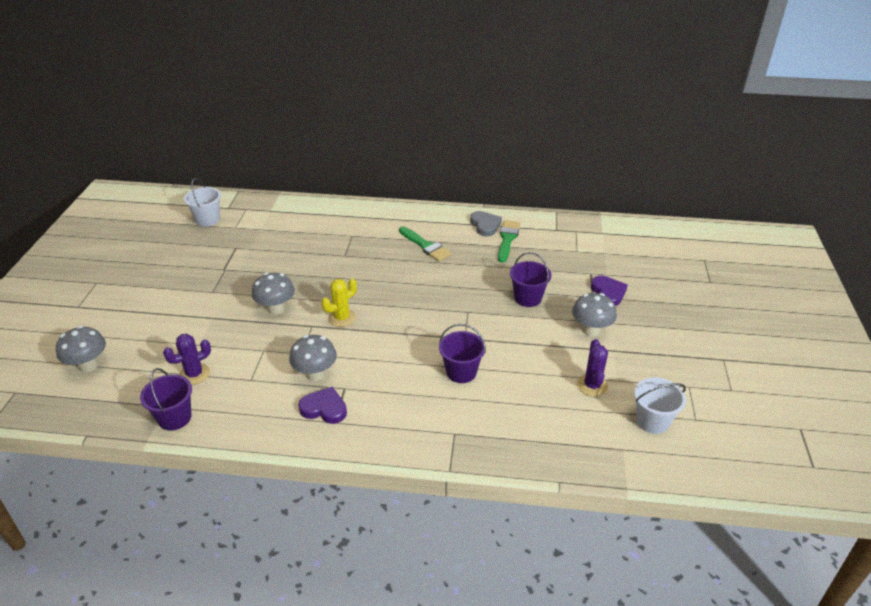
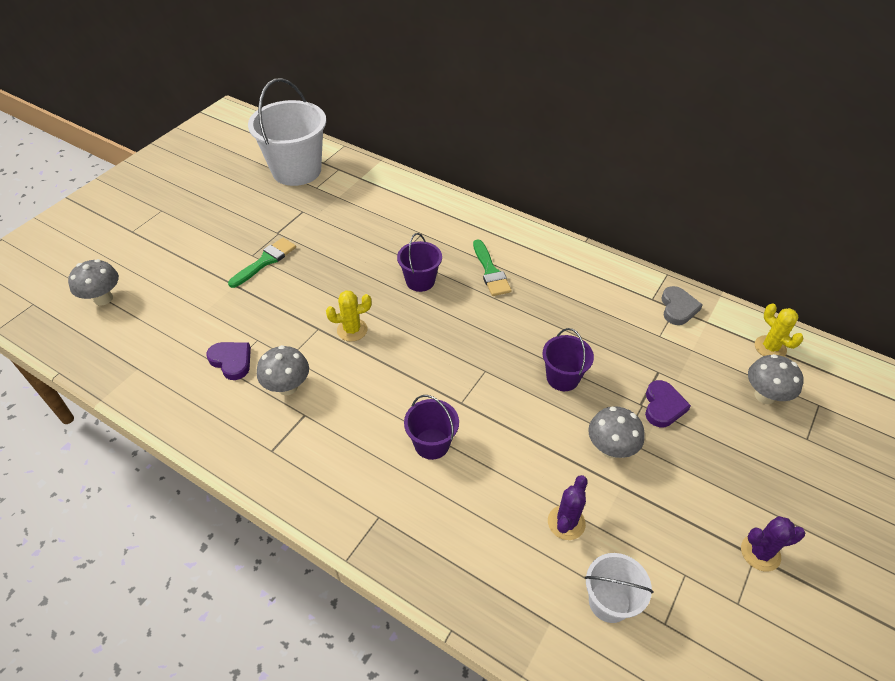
camera: 25 degrees right, 10 degrees up
(174, 418) = (138, 384): purple bucket -> purple bucket (420, 281)
(194, 374) = (182, 343): purple cactus -> purple cactus (760, 553)
(207, 219) = (296, 170): white bucket -> white bucket, size x1.95
(276, 309) = (297, 296): grey mushroom -> grey mushroom (764, 395)
(324, 408) = (271, 431): purple heart -> purple heart (231, 361)
(485, 225) = (572, 267): grey heart -> grey heart (678, 308)
(507, 239) = (586, 293): green brush -> green brush (265, 261)
(653, 236) = (770, 347): none -> yellow cactus

